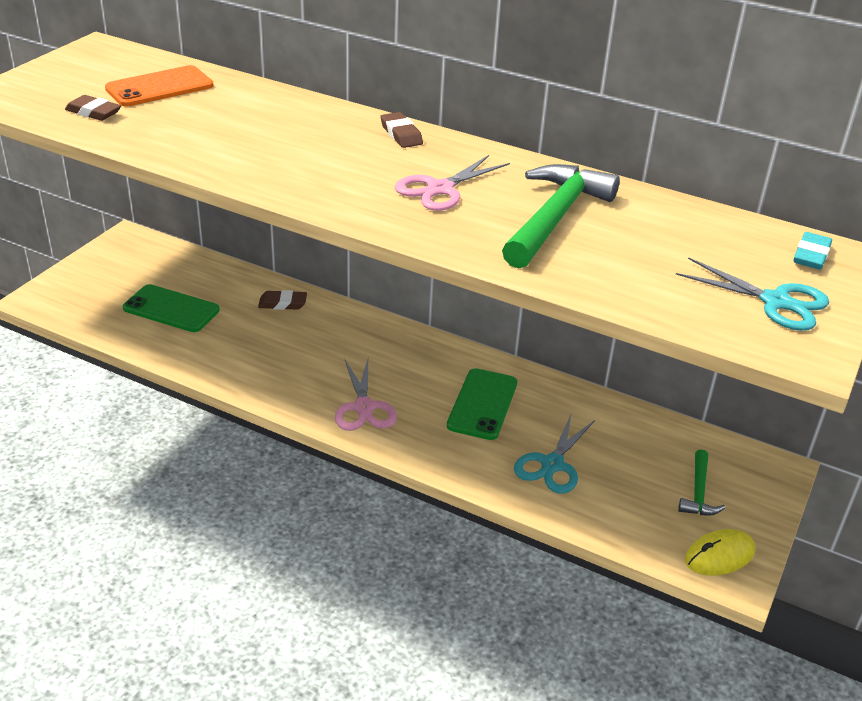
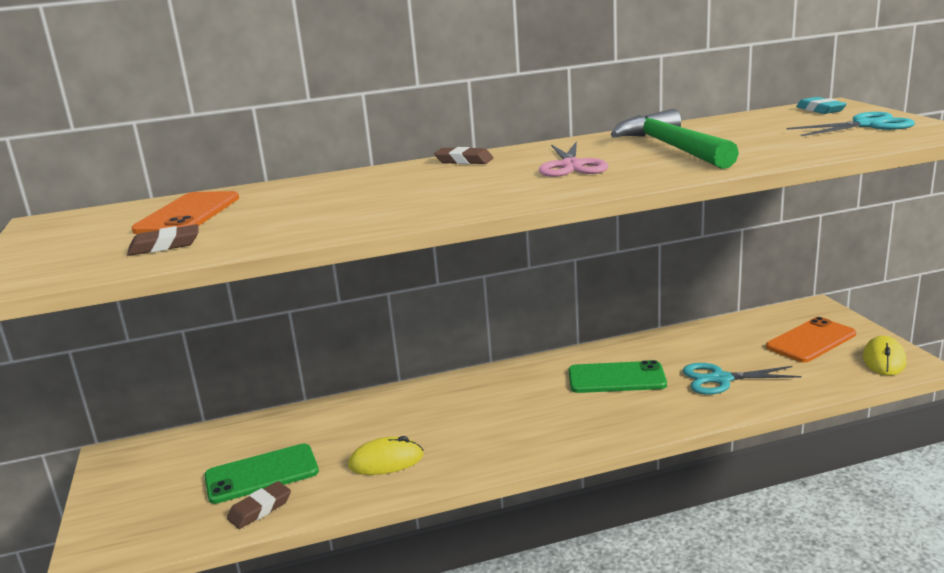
camera: 40 degrees left, 15 degrees down
(241, 352) = (386, 461): none -> yellow mouse
(282, 303) = (356, 413): brown eraser -> brown eraser (260, 509)
(364, 407) = (549, 430): pink scissors -> none
(482, 404) = (616, 378): green phone -> green phone turned 60 degrees counterclockwise
(552, 464) = (721, 379): turquoise scissors -> turquoise scissors turned 105 degrees clockwise
(698, 492) = (811, 340): green hammer -> orange phone

